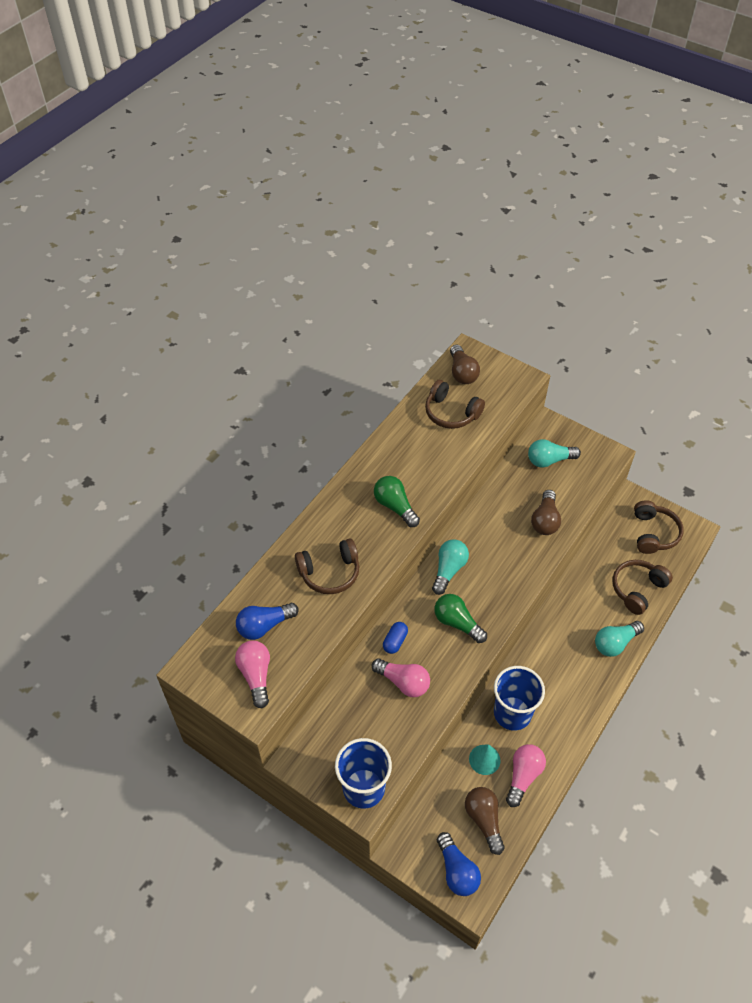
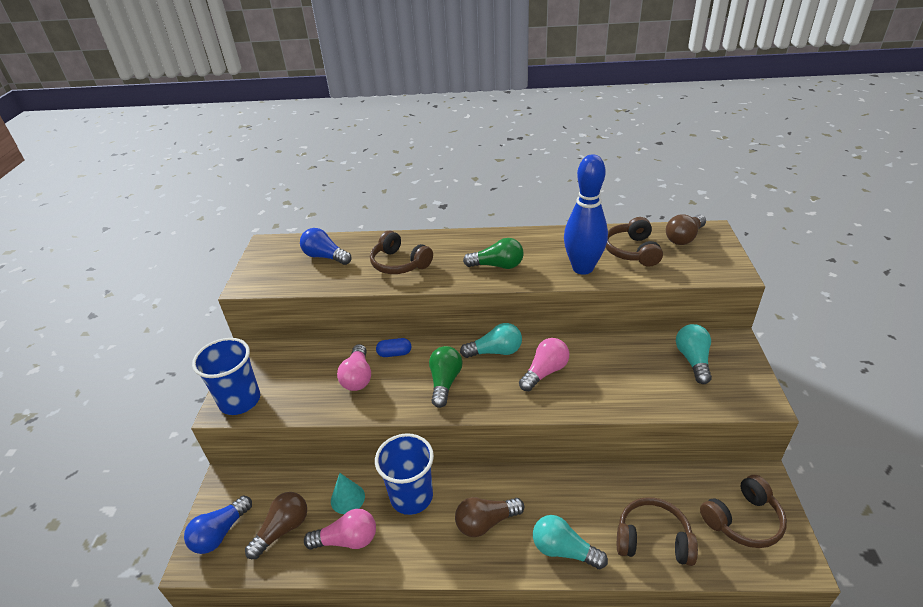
camera: 60 degrees right, 15 degrees down
(256, 675) = (278, 272): pink light bulb -> pink light bulb (545, 372)
(395, 506) = (497, 266): green light bulb -> green light bulb turned 75 degrees clockwise
(446, 456) = (582, 268): none -> blue bowling pin
(545, 520) = (619, 389): brown light bulb -> brown light bulb (486, 522)
(549, 460) = (693, 360): turquoise light bulb -> turquoise light bulb turned 45 degrees clockwise

